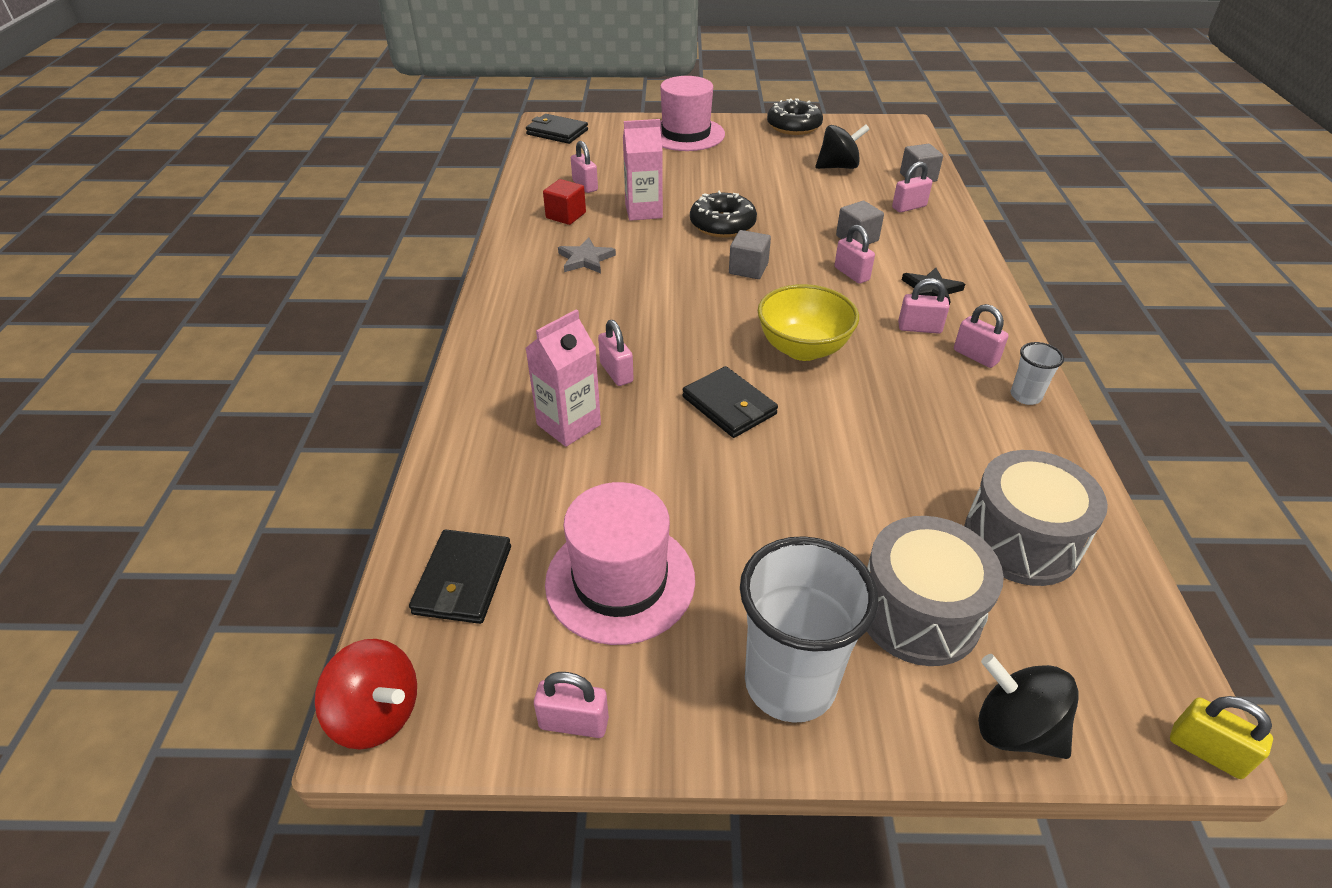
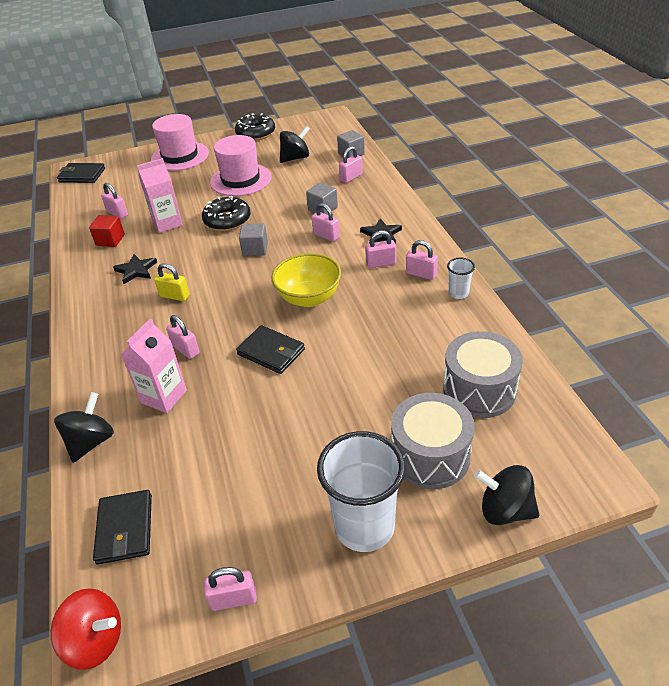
camera: 15 degrees left, 0 degrees up
(459, 455) = (91, 442): none -> black spinning top
(585, 259) = (136, 270): grey star -> black star
(620, 581) = (234, 495): pink hat -> pink hat (240, 180)
(1206, 751) = (612, 487): yellow padlock -> yellow padlock (174, 296)

